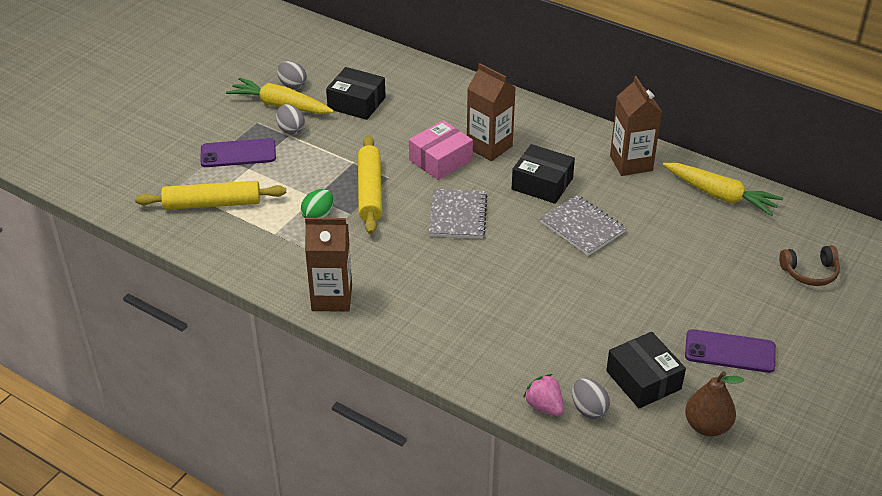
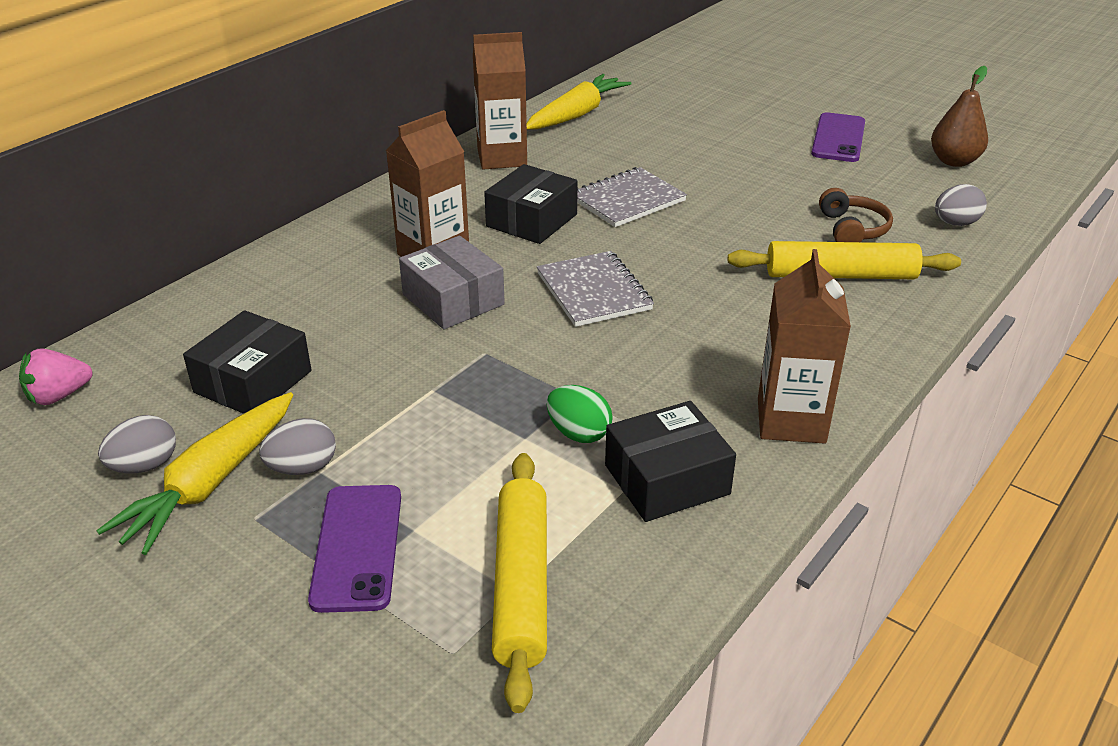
camera: 85 degrees left, 5 degrees down
(370, 191) = (519, 373): yellow rolling pin -> yellow rolling pin (840, 275)
(440, 160) = (453, 299): pink box -> grey box
(457, 215) = (593, 291): grey notebook -> grey notebook turned 60 degrees clockwise
(544, 406) = (962, 251): pink strawberry -> pink strawberry (59, 396)
(643, 380) = (896, 187): black box -> black box (667, 479)
(810, 272) = (709, 87): brown headphones -> brown headphones (852, 229)

